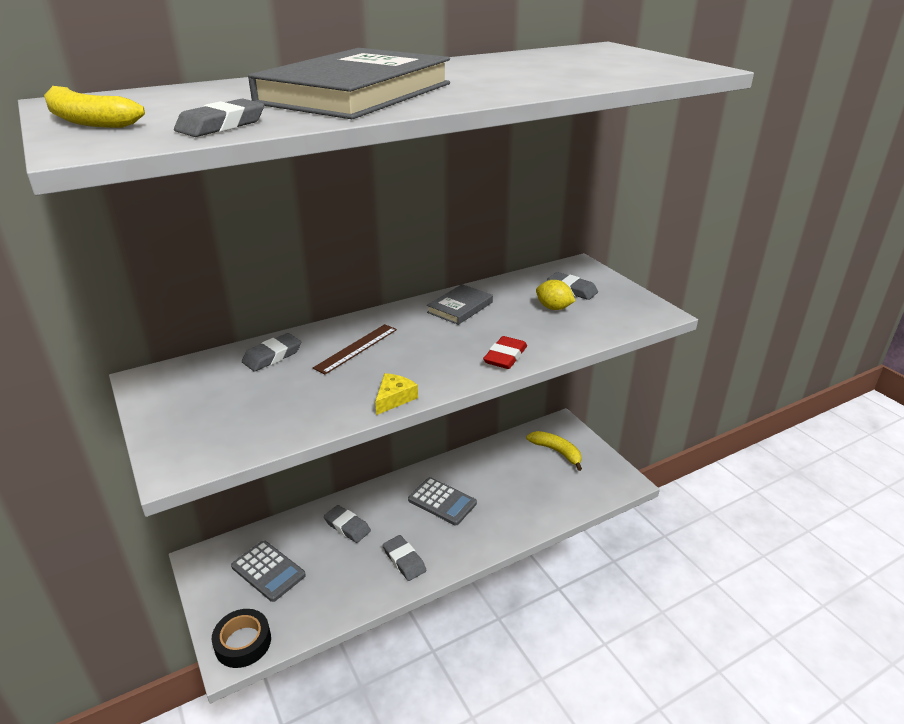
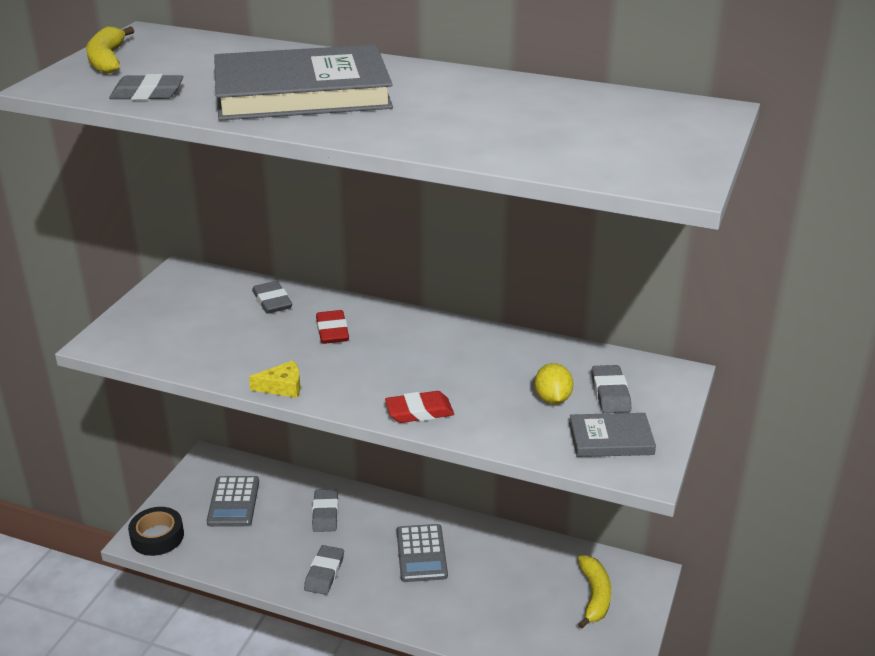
camera: 50 degrees right, 0 degrees up
(272, 356) = (272, 301): grey eraser -> grey eraser turned 60 degrees clockwise
(356, 348) = (332, 331): brown ruler -> red eraser
(460, 307) = (474, 346): grey book -> grey book (611, 439)

